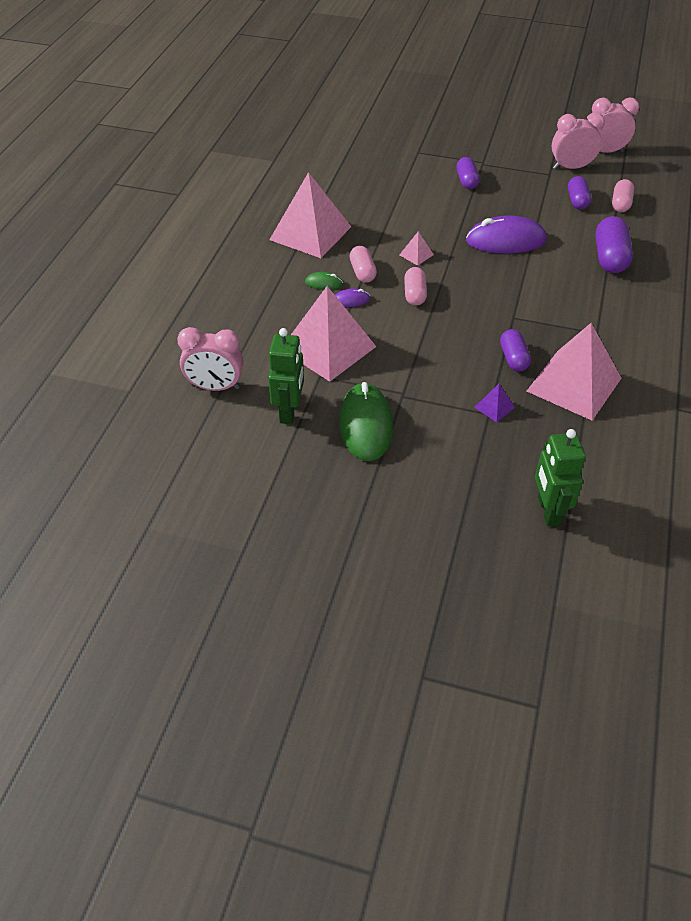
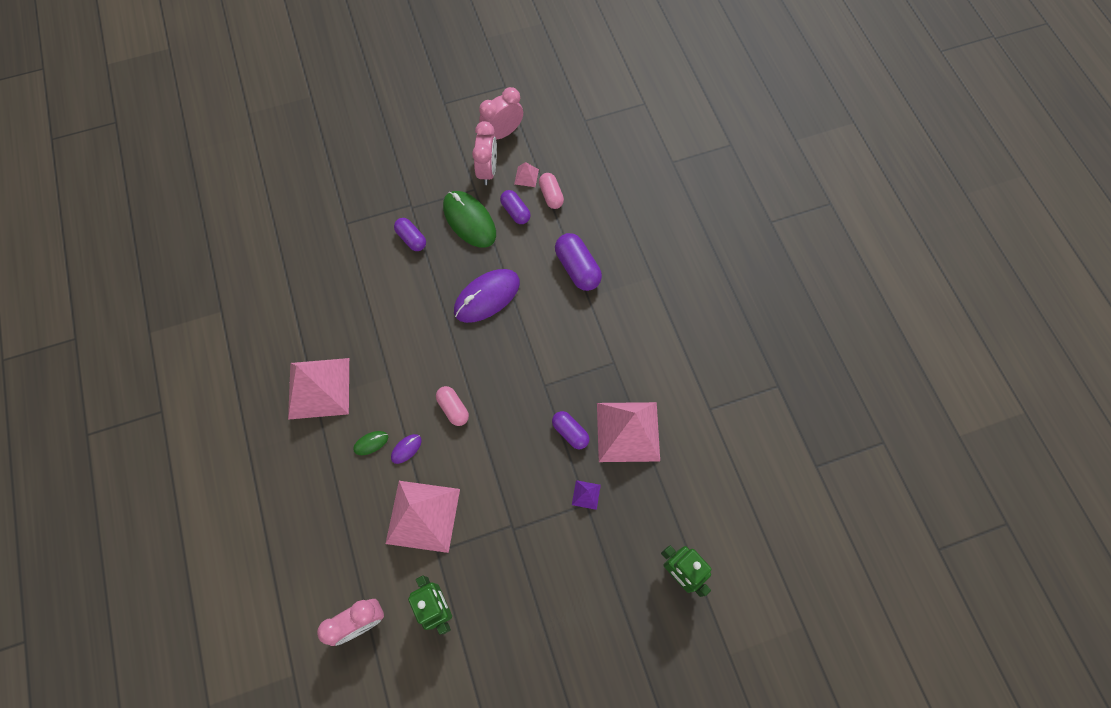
camera: 35 degrees left, 20 degrees up
(362, 272) = (395, 409): pink capsule -> none
(365, 425) = (505, 579): green mouse -> green mouse (469, 220)
(416, 254) = (425, 359): pink pyramid -> pink pyramid (526, 176)
(571, 168) = (487, 170): pink clock -> pink clock turned 135 degrees clockwise

